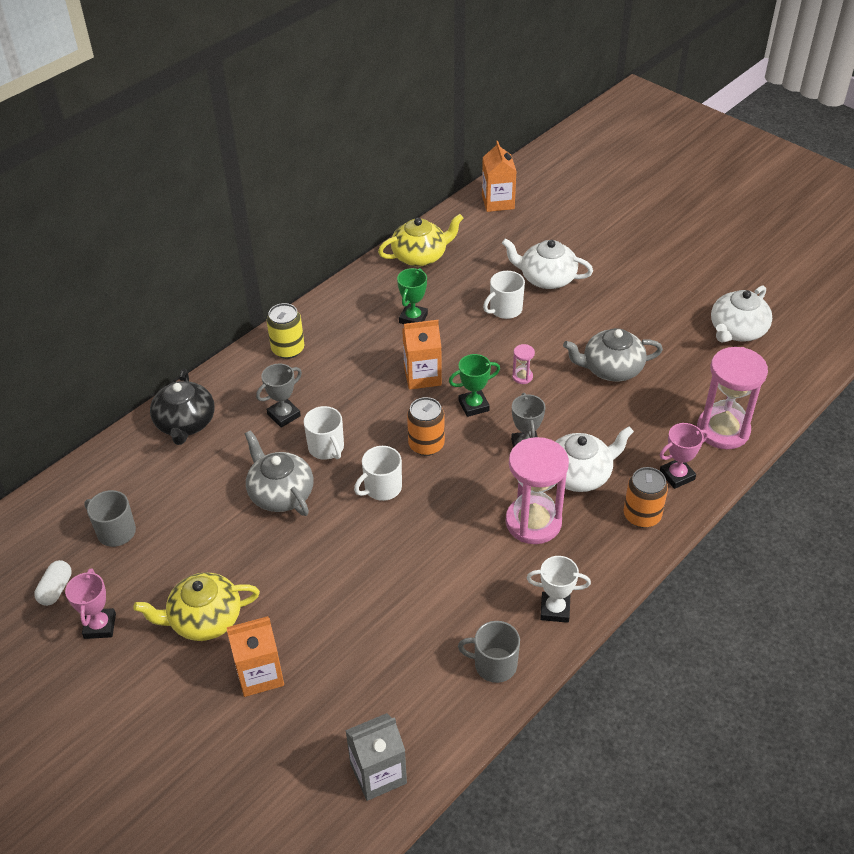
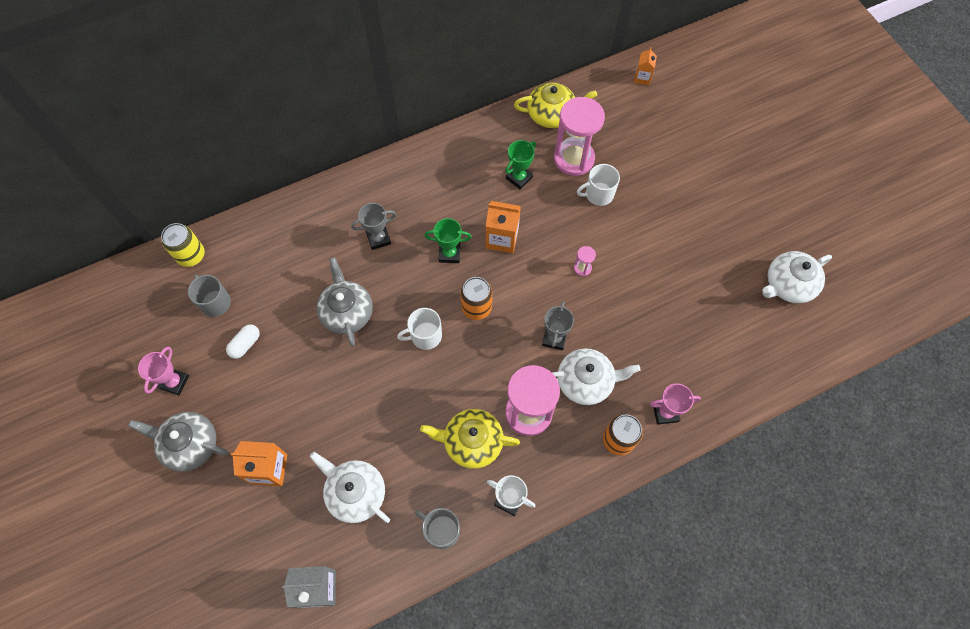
camera: 20 degrees right, 20 degrees up
(56, 589) = (156, 338): white capsule -> white capsule (245, 344)
(185, 423) = (302, 220): black teapot -> none
(204, 619) = (248, 405): yellow teapot -> yellow teapot (472, 442)
(288, 349) = (407, 175): yellow can -> yellow can (191, 255)
(326, 448) = (398, 282): white mug -> none
(473, 406) = (530, 283): green trophy -> green trophy (449, 253)
(498, 202) = (642, 78): orange carton -> orange carton, size x0.61
(546, 278) = (648, 173): white teapot -> white teapot (355, 493)
(611, 369) = (660, 286): grey teapot -> grey teapot (190, 444)
(723, 430) = (726, 382): pink hourglass -> pink hourglass (573, 159)

